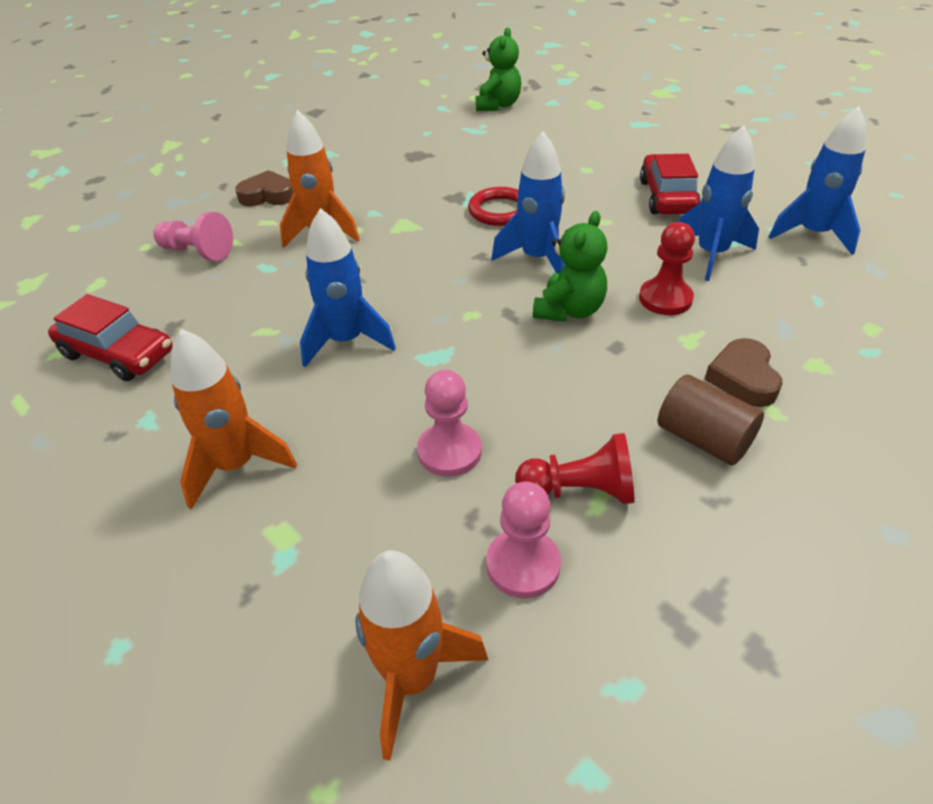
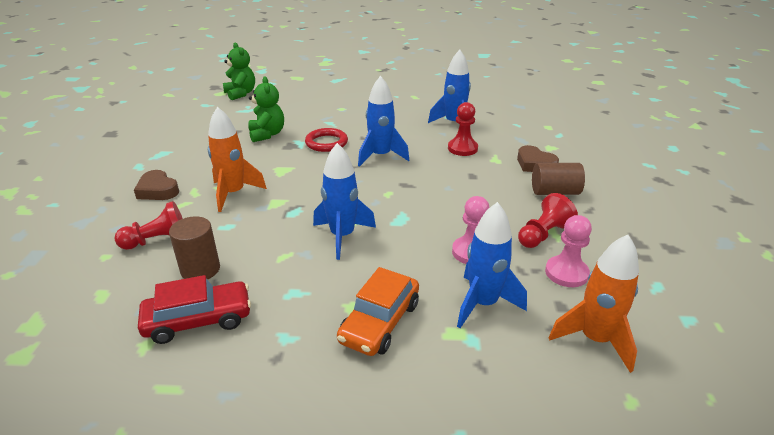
camera: 45 degrees left, 10 degrees down
(186, 302) = (200, 269): none -> brown cylinder
(198, 252) = (158, 241): pink pawn -> red pawn
(236, 465) = (380, 322): orange rocket -> orange car
(268, 195) = (158, 190): brown heart -> brown heart turned 90 degrees counterclockwise
(569, 310) = (430, 171): green teddy bear -> green teddy bear (267, 134)
(667, 197) = (399, 107): red car -> none
(813, 234) = (479, 101): blue rocket -> blue rocket (483, 304)

